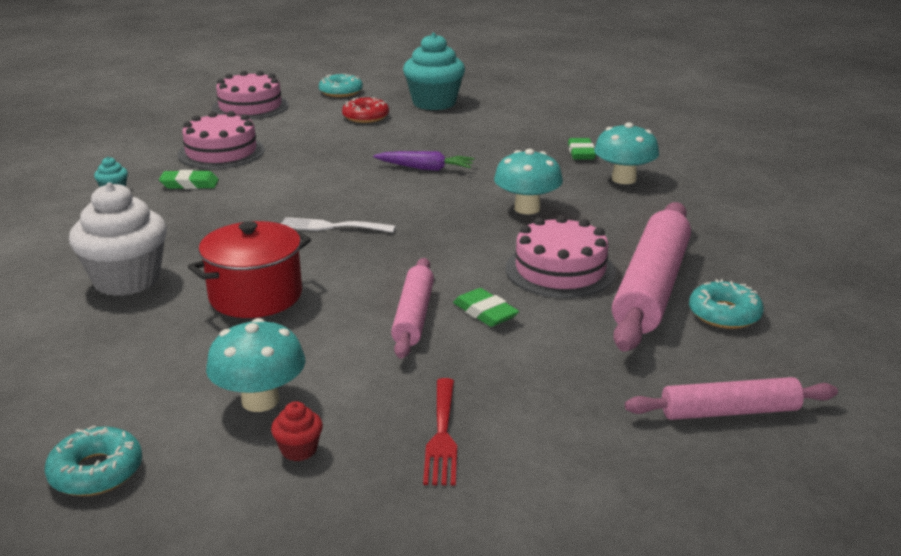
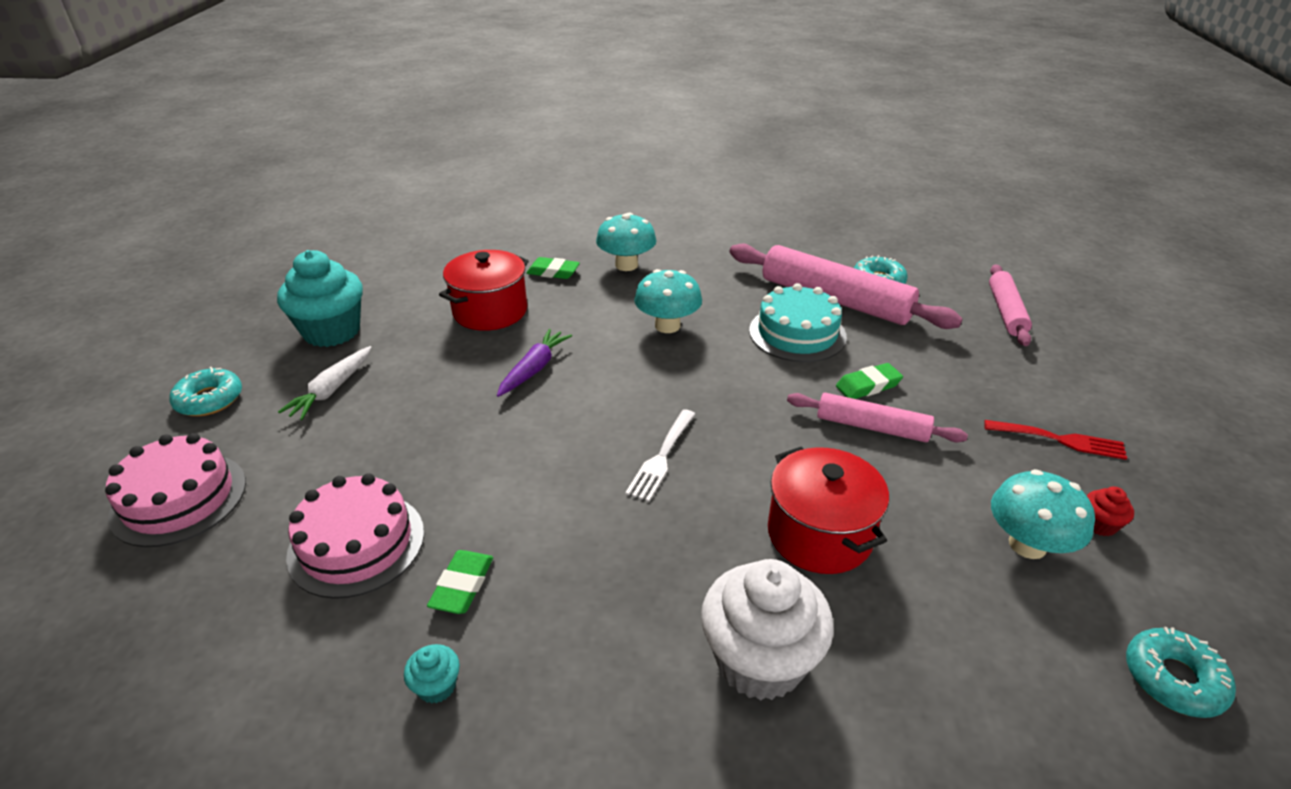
camera: 75 degrees left, 10 degrees up
(366, 117) = (331, 390): red donut -> white carrot
(497, 142) = (490, 311): none -> red pot
(560, 270) = (797, 333): pink cake -> turquoise cake

